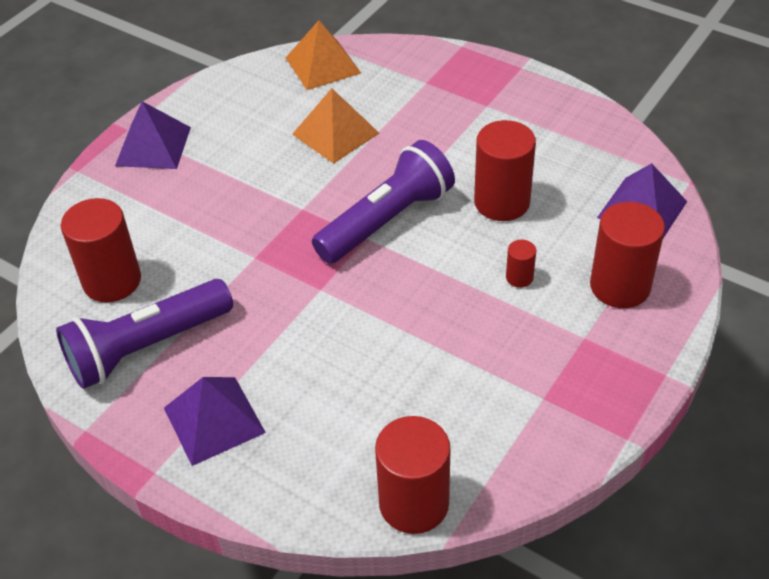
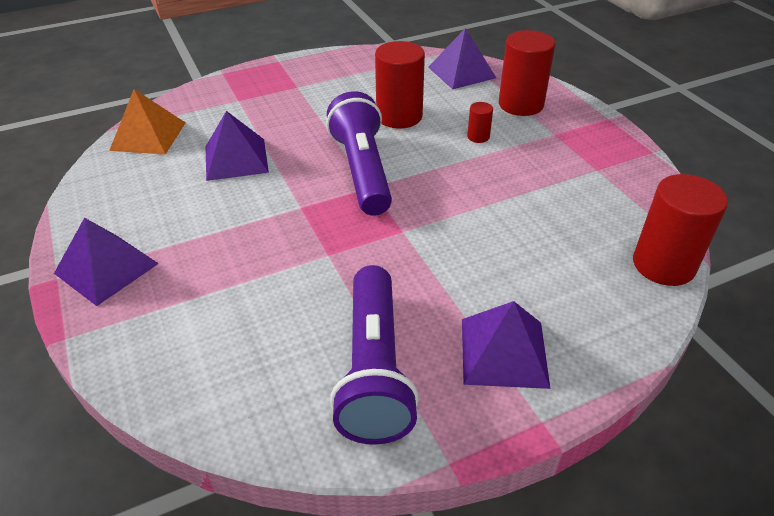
camera: 60 degrees left, 5 degrees down
(112, 281) = (258, 365): red cylinder -> none
(335, 133) = (236, 159): orange pyramid -> purple pyramid

